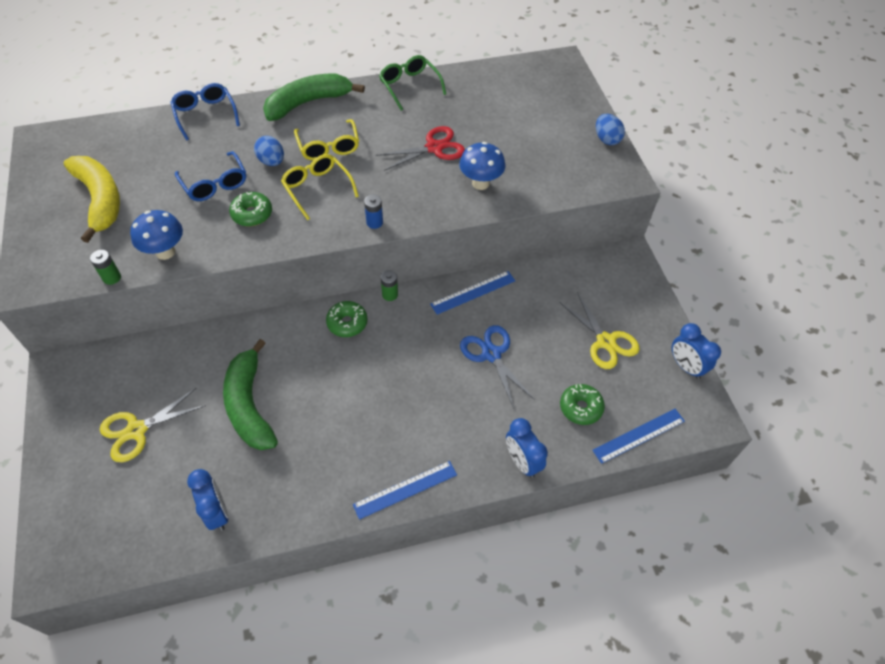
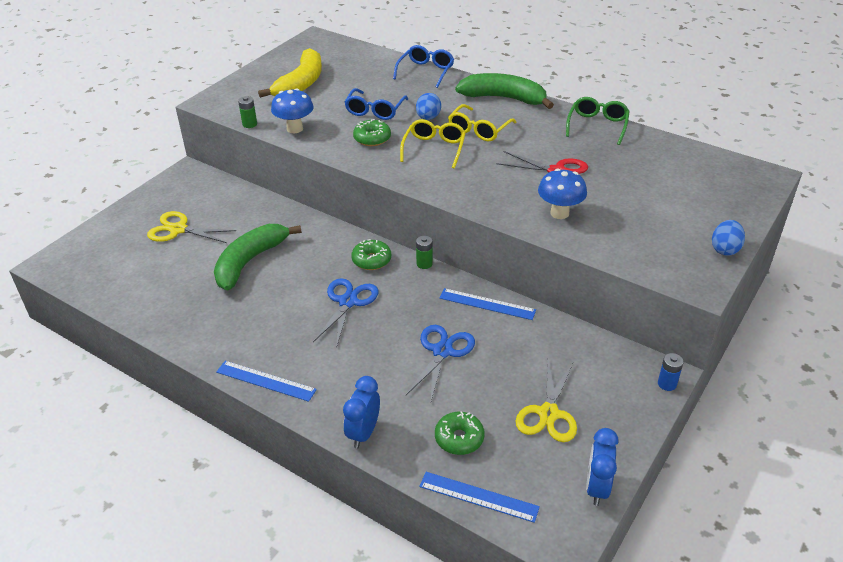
camera: 50 degrees right, 15 degrees down
(217, 512) = (154, 302): blue clock -> none
(374, 222) = (442, 189): blue battery -> blue battery (667, 384)
(377, 372) = (348, 302): none -> blue scissors

